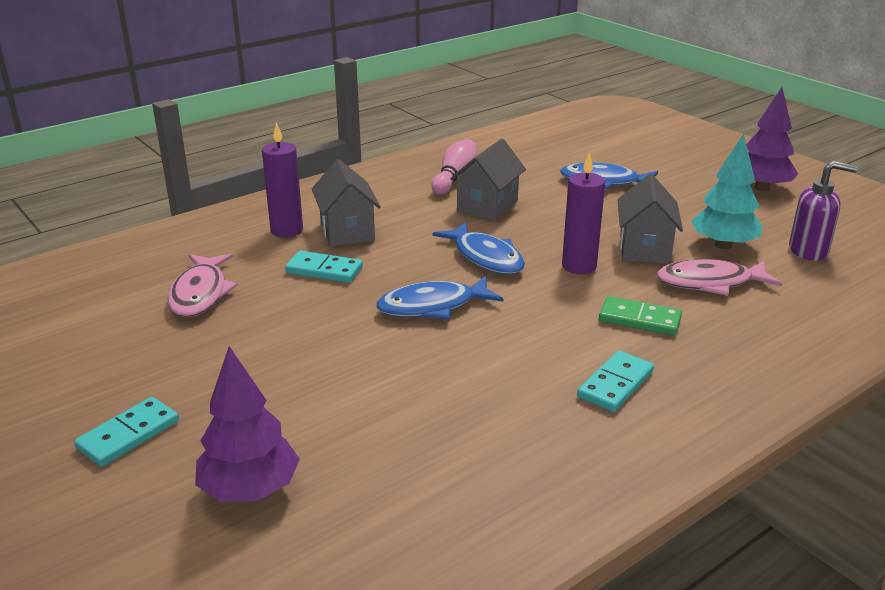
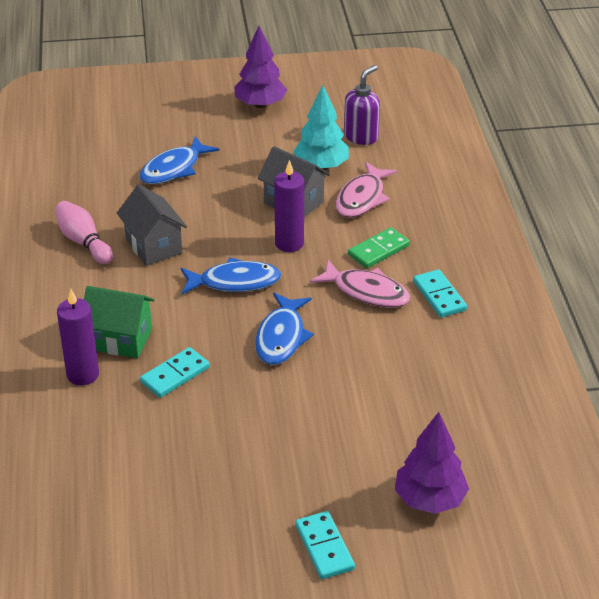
camera: 60 degrees left, 10 degrees up
(200, 293) = (149, 459): pink fish -> pink fish (366, 292)
(347, 231) = (120, 339): grey house -> green house

